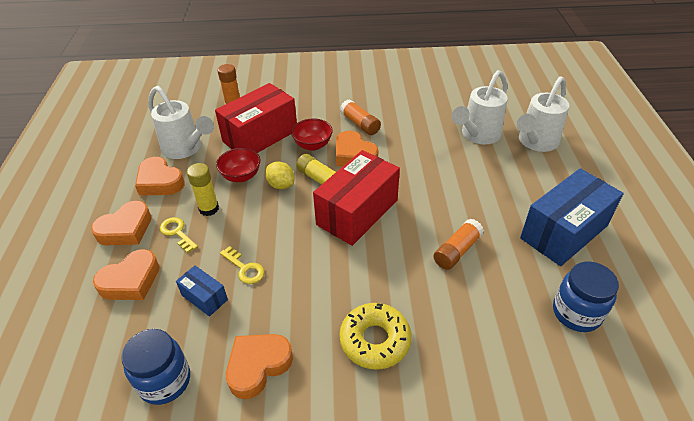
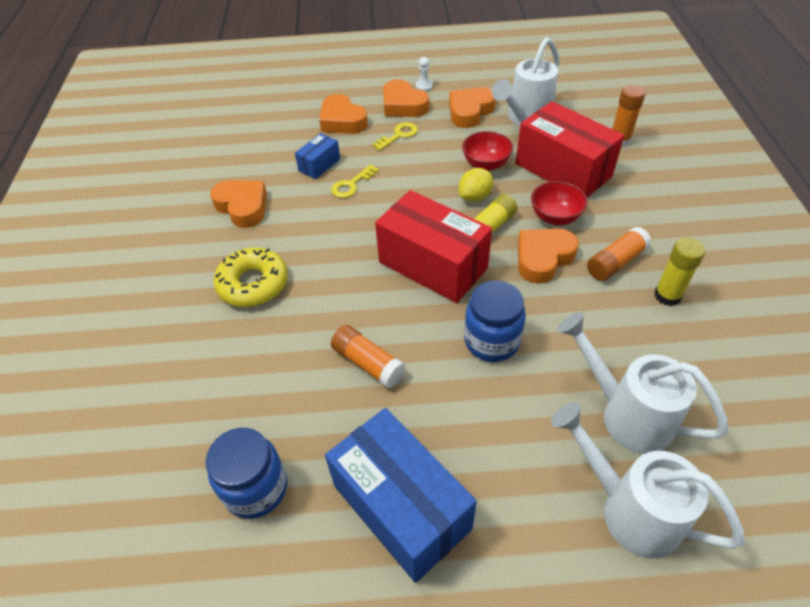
camera: 90 degrees right, 5 degrees up
(100, 212) = (424, 86): none -> white pawn
(165, 381) = (241, 158): blue jar -> blue jar (492, 341)
(209, 209) = (432, 149): yellow glue stick -> yellow glue stick (667, 295)

